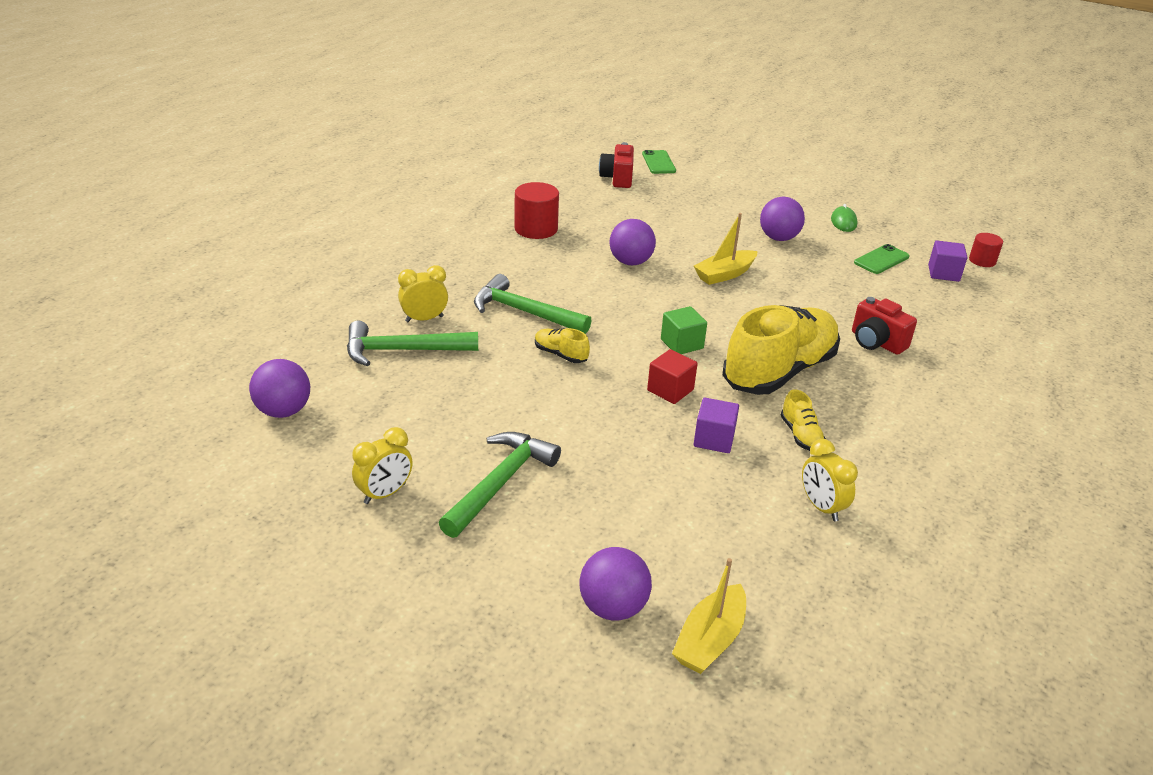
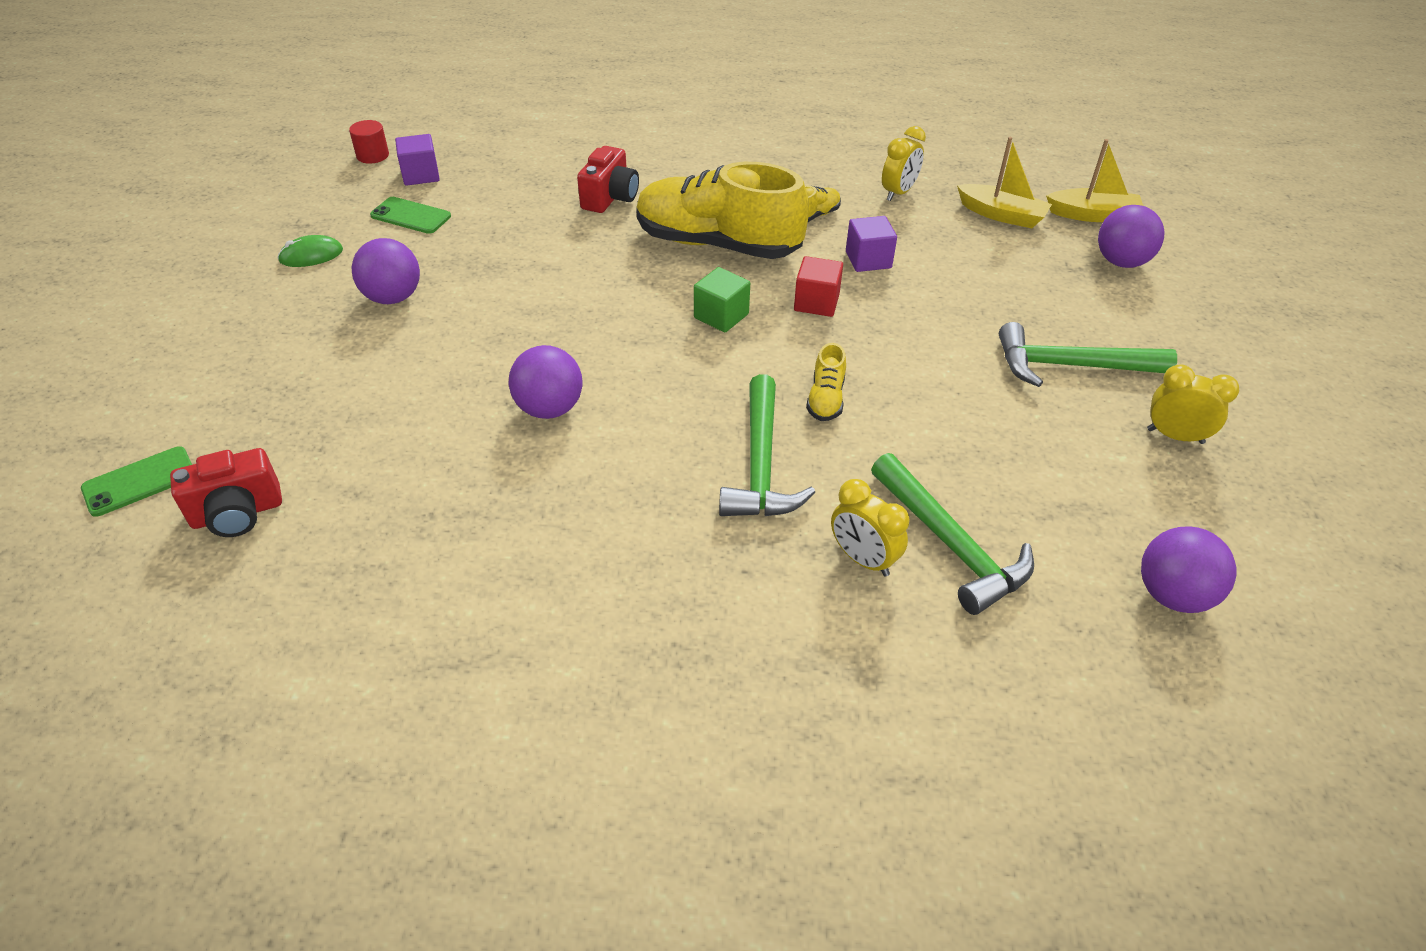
camera: 115 degrees left, 10 degrees up
(536, 229) = (502, 547): red cylinder -> none
(724, 274) = (529, 320): yellow boat -> yellow boat (1002, 215)

